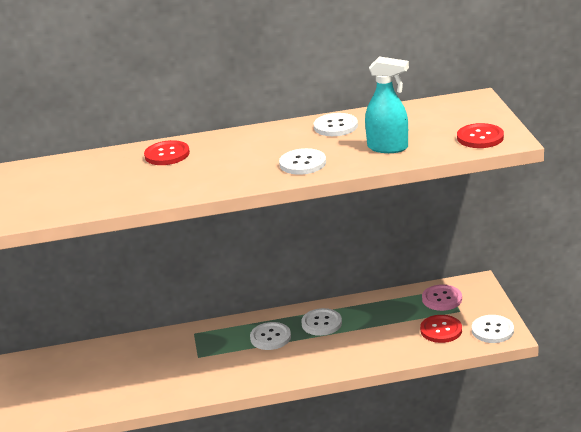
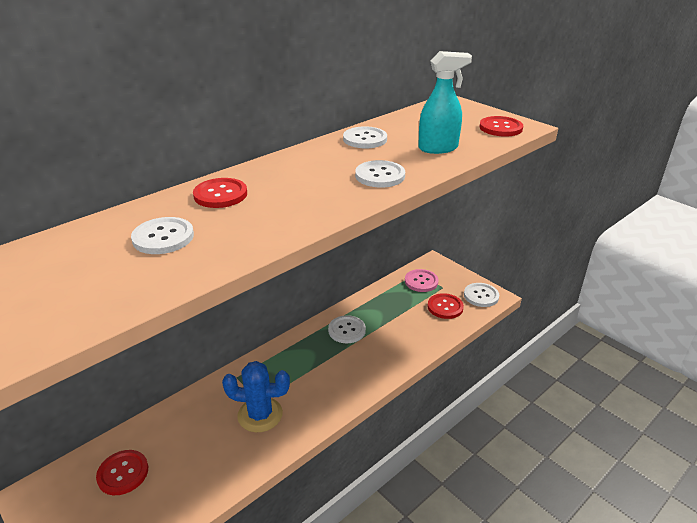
camera: 35 degrees left, 5 degrees up
(63, 373) = (123, 473): none -> red button
(189, 367) = (260, 415): none -> blue cactus
(270, 337) = (313, 358): white button -> white button (163, 237)

